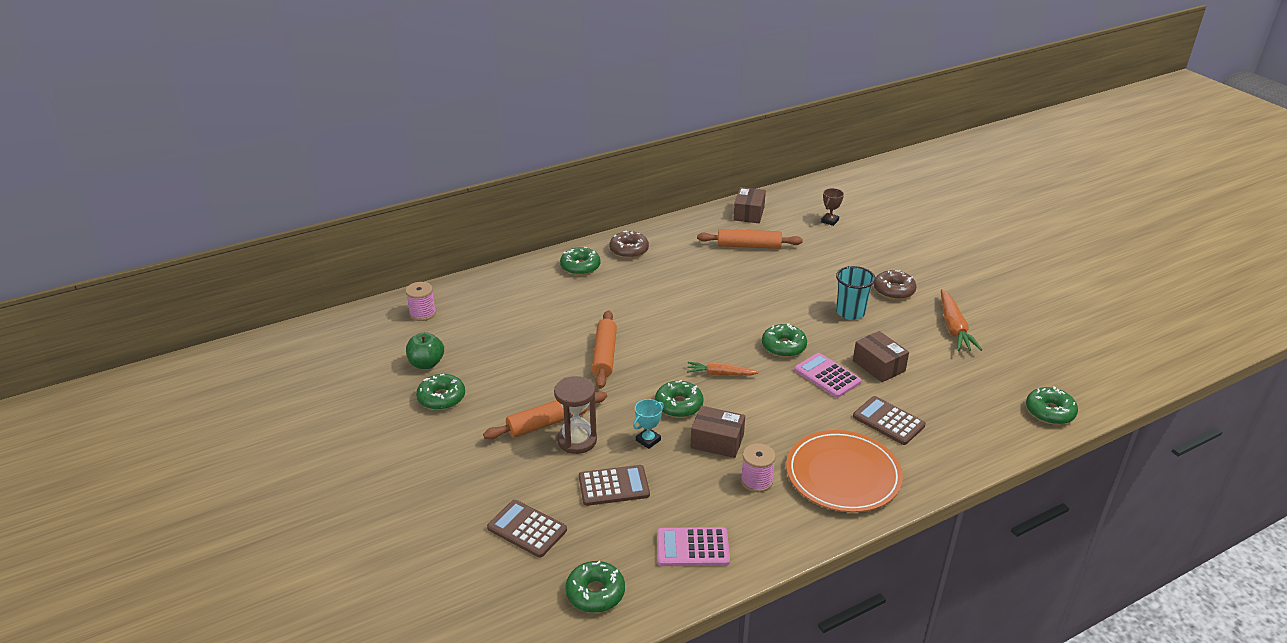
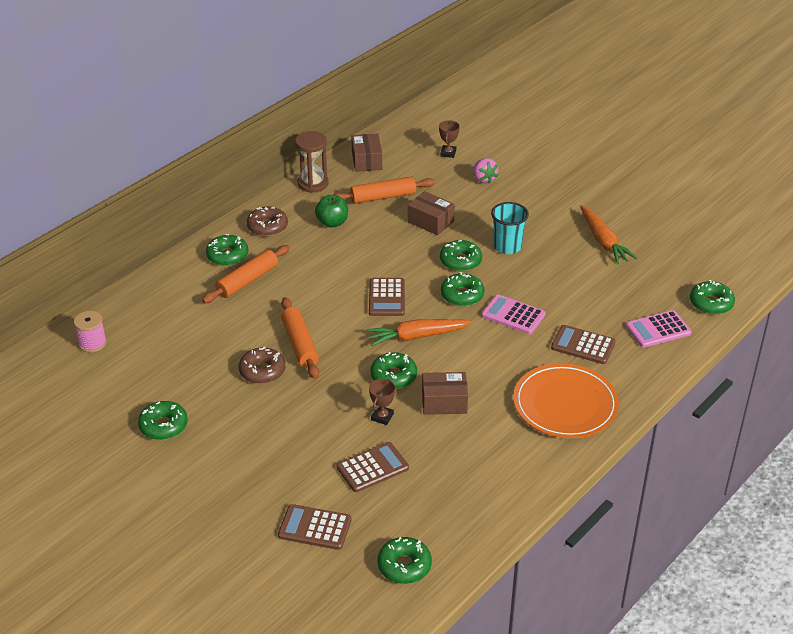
camera: 20 degrees left, 5 degrees up
(426, 363) = (128, 395): green apple -> green apple (332, 222)
(547, 423) = (280, 424): orange rolling pin -> orange rolling pin (247, 280)
(577, 440) = (317, 434): brown hourglass -> brown hourglass (313, 183)
(648, 440) = (382, 417): turquoise trophy -> brown trophy
(692, 547) = (468, 503): pink calculator -> pink calculator (658, 329)
(708, 333) = (387, 298): none -> brown calculator
(720, 374) = (417, 336): orange carrot -> orange carrot, size x1.54
(756, 481) = (495, 429): pink spool -> none
(797, 316) = (460, 261): none -> green donut
(854, 249) = (484, 179): none -> pink strawberry
(878, 366) = (553, 294): brown box -> brown box (430, 222)
(893, 290) = (537, 215): brown donut -> brown donut (262, 371)

